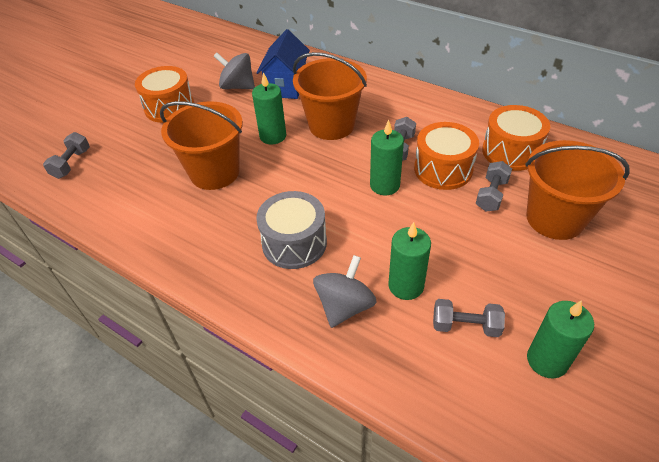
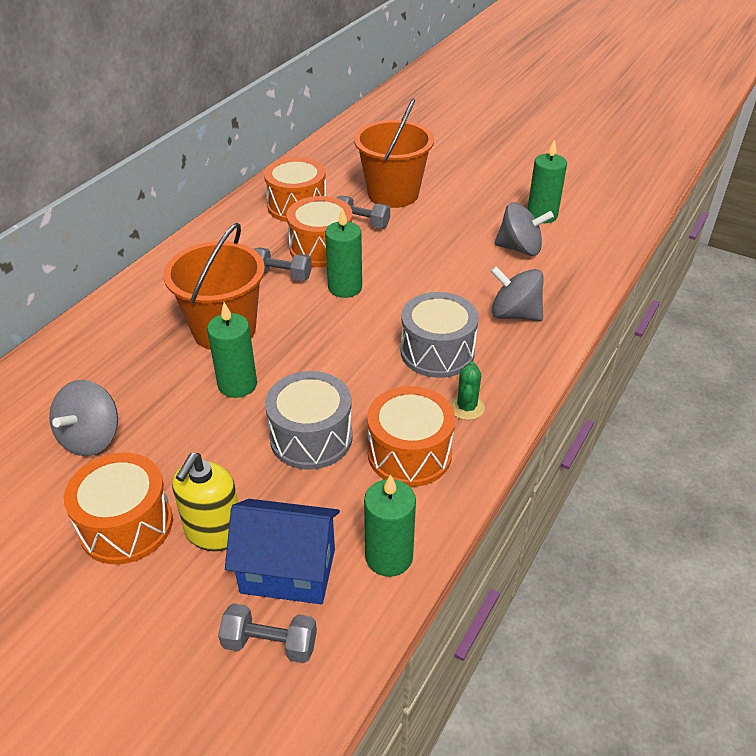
camera: 95 degrees left, 5 degrees down
(152, 138) = (214, 532): none -> yellow soap dispenser
(185, 222) = (409, 453): none -> orange drum
(214, 172) = (311, 437): orange bucket -> grey drum
(224, 258) = (466, 407): none -> green cactus
(286, 86) = (111, 379): blue house -> blue house (288, 570)
(406, 286) = (483, 278): green candle -> green candle (389, 557)
(465, 326) = (520, 249): grey dumbbell -> grey spinning top

